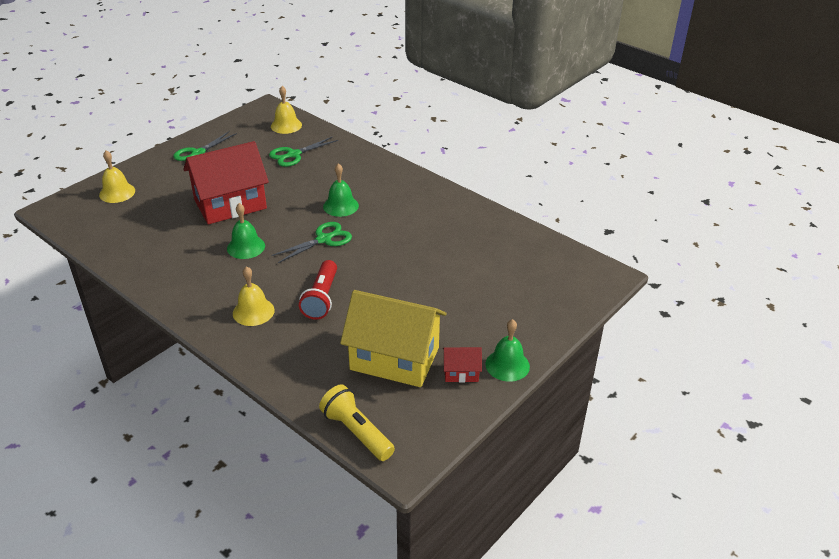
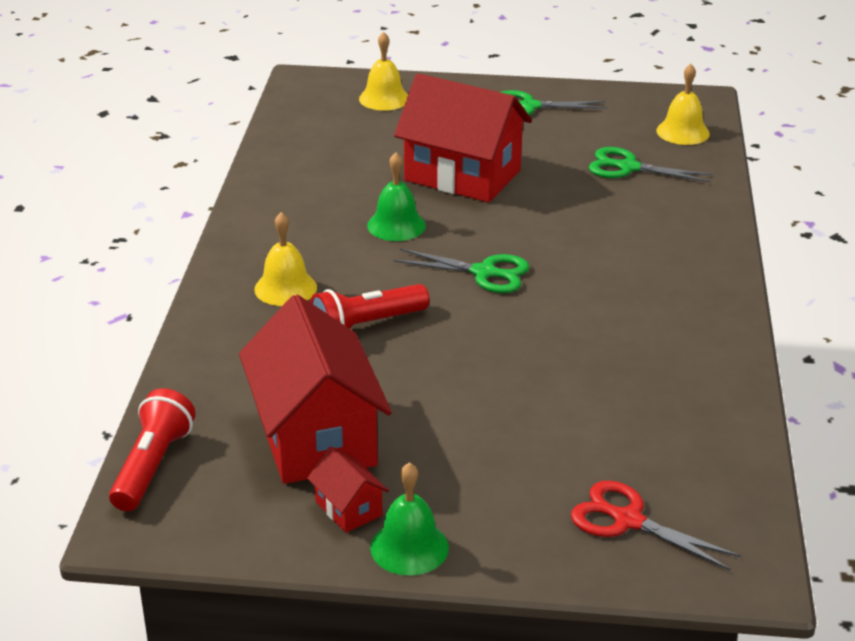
camera: 55 degrees right, 5 degrees down
(341, 206) = (571, 252): green bell -> none
(356, 432) = (152, 465): yellow flashlight -> red flashlight
(394, 358) = (316, 437): yellow house -> red house
(548, 289) = (628, 520): none -> red scissors

